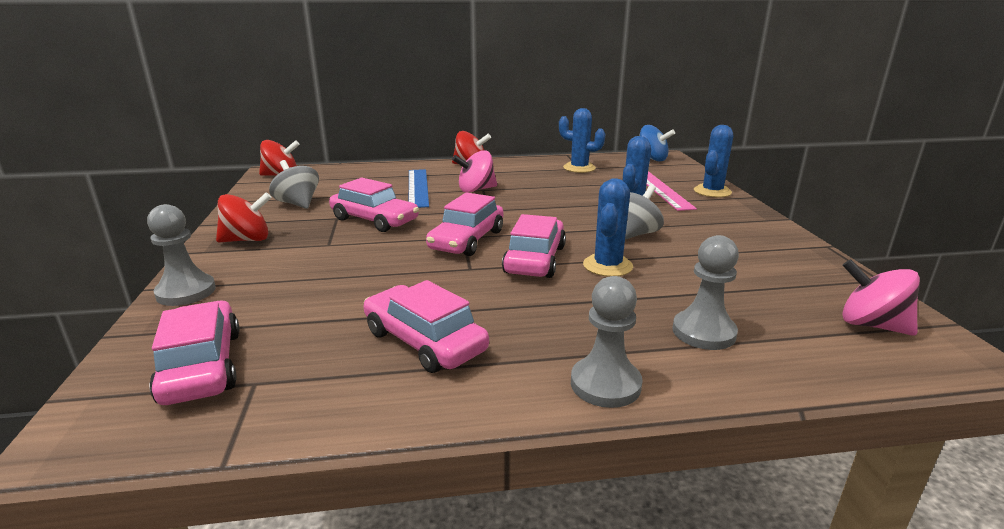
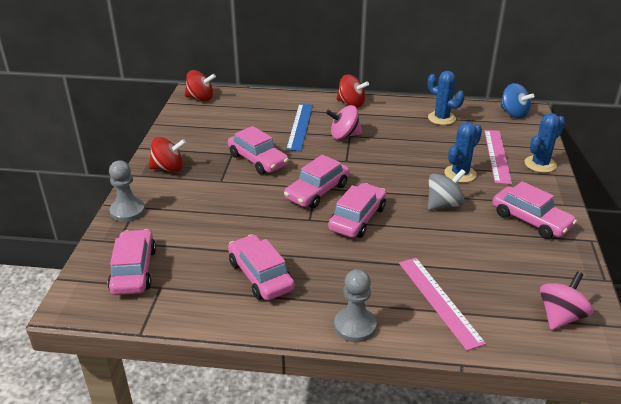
camera: 15 degrees right, 10 degrees up
(298, 204) = (207, 134): grey spinning top -> none
(607, 266) = (406, 233): blue cactus -> none
(703, 332) = (439, 301): grey pawn -> pink ruler
(745, 237) = (530, 220): none -> pink car
(871, 325) = (560, 316): pink spinning top -> pink spinning top turned 75 degrees clockwise

